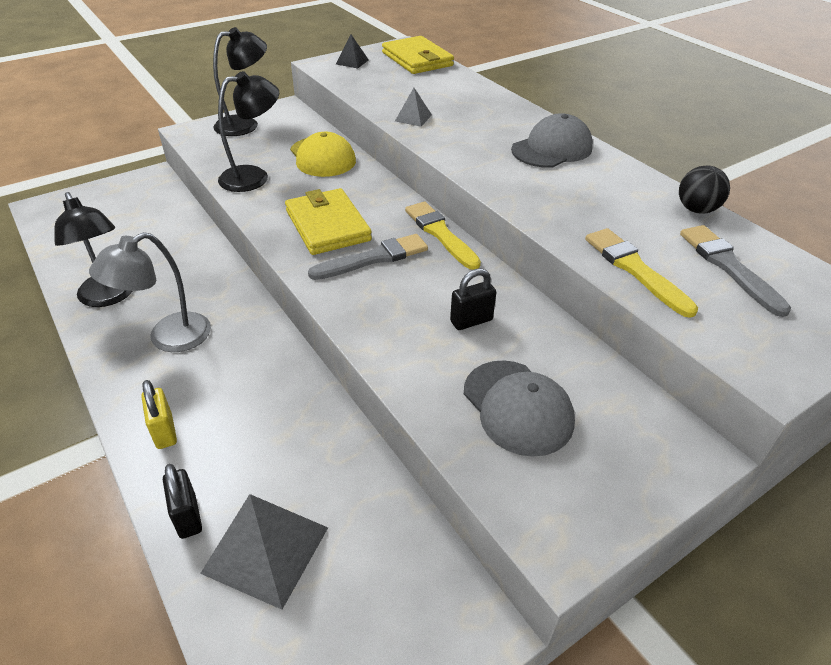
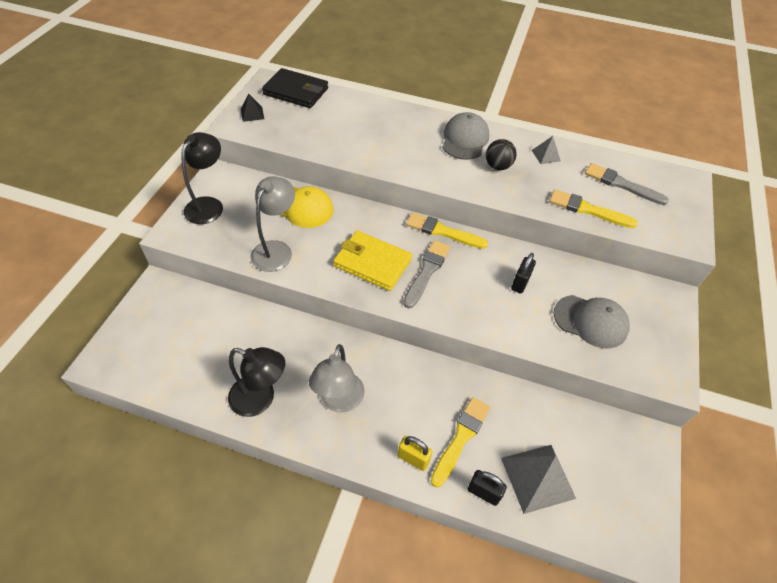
camera: 40 degrees left, 10 degrees up
(235, 447) = (461, 438): none -> yellow brush
(254, 177) = (276, 249): black lamp -> grey lamp
(413, 118) = (358, 151): grey pyramid -> grey pyramid (546, 155)
(417, 59) = (296, 91): yellow wallet -> black wallet
(696, 209) = (575, 151): black ball -> black ball (497, 166)

